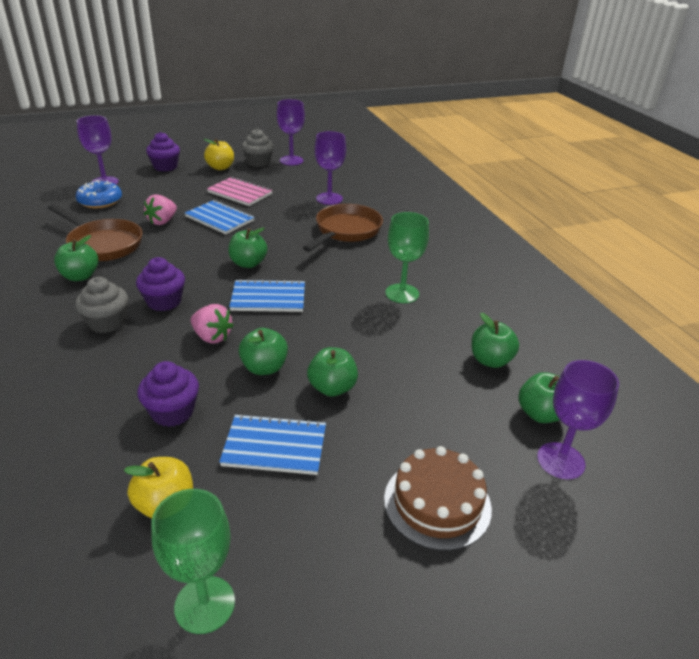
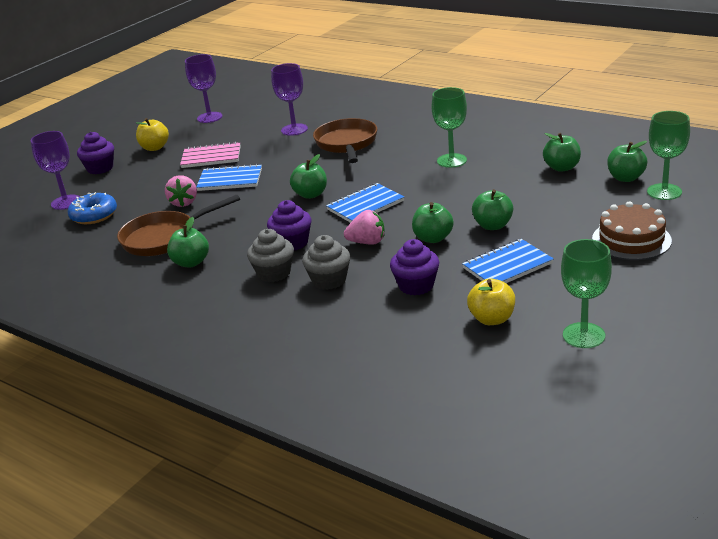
camera: 30 degrees left, 5 degrees down
(102, 244) = (164, 238): brown pan -> brown pan turned 150 degrees clockwise
(258, 162) = (182, 130): grey cupcake -> grey cupcake (329, 280)
(560, 461) = (664, 192): purple goblet -> green goblet

